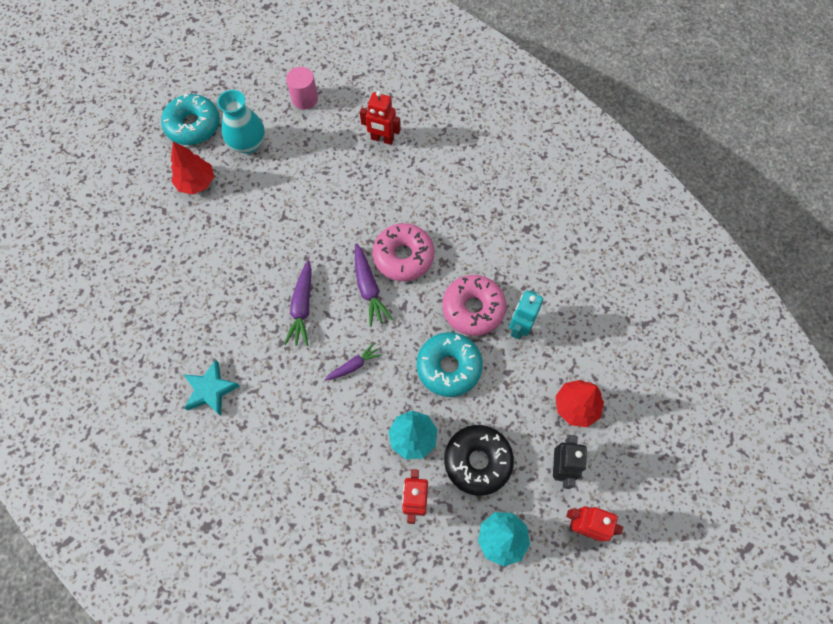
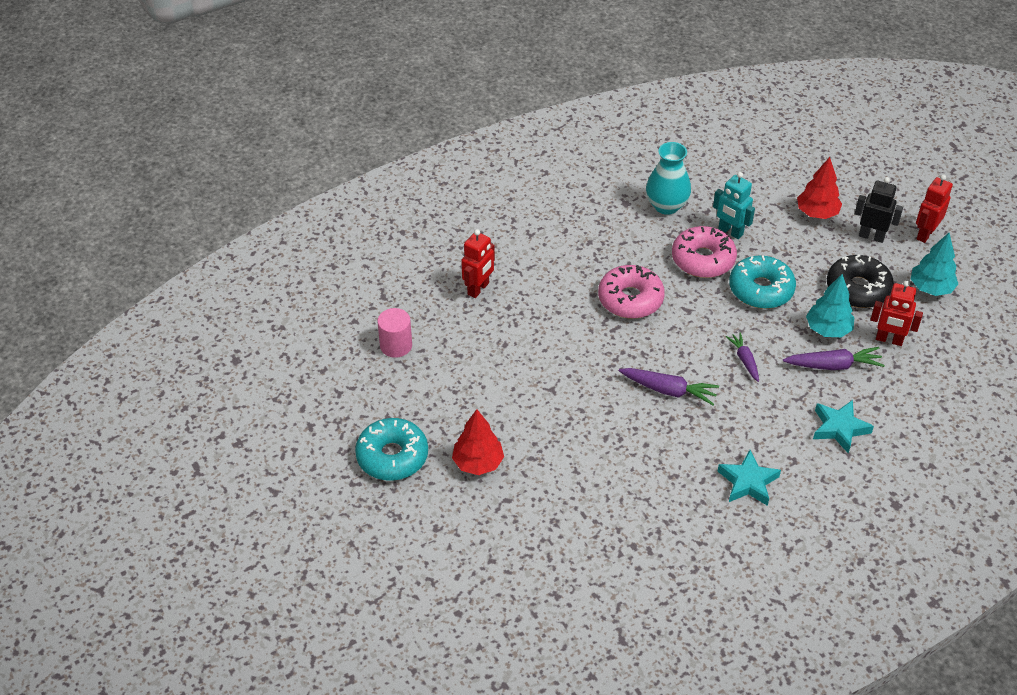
camera: 75 degrees left, 20 degrees down
(248, 144) = (440, 407): turquoise vase -> turquoise vase (666, 206)
(288, 463) = (839, 428): none -> turquoise star
(369, 288) = (660, 333): purple carrot -> purple carrot (833, 365)

